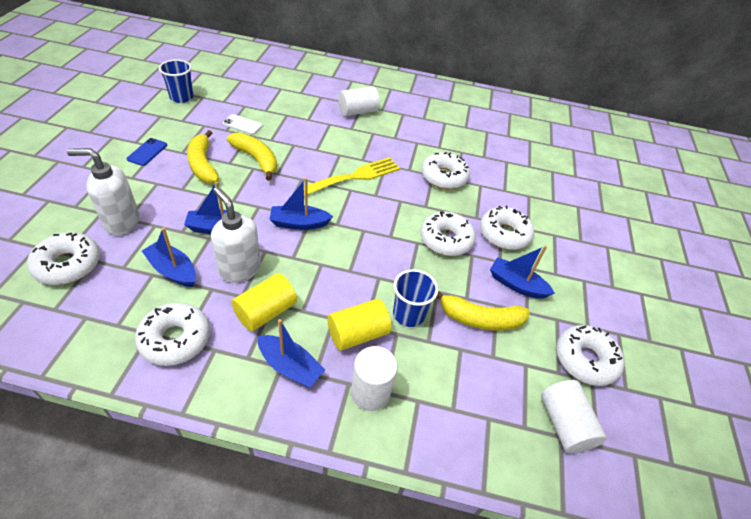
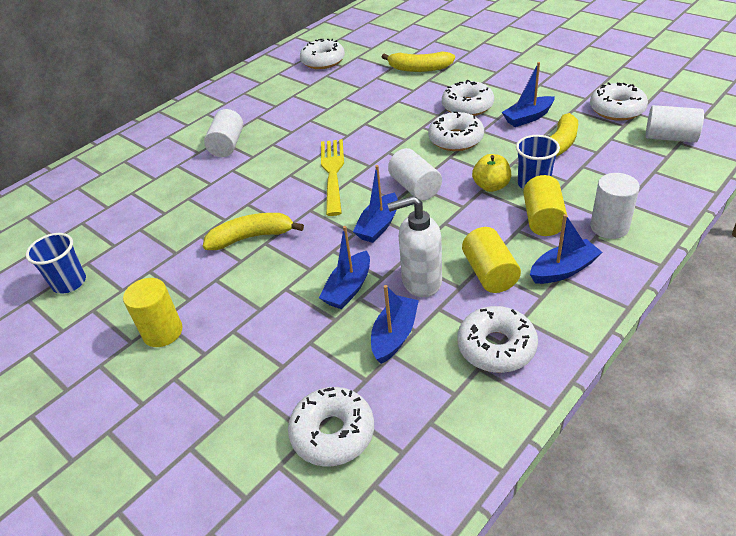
camera: 50 degrees left, 5 degrees down
(121, 222) = (285, 372): white soap dispenser -> none
(147, 152) = (162, 332): blue phone -> yellow cylinder
(173, 270) = (394, 335): blue boat -> blue boat turned 135 degrees clockwise
(203, 165) = (228, 283): yellow banana -> yellow banana (419, 69)
(242, 125) = (177, 237): white phone -> none
(360, 231) = (415, 187): none -> white cylinder
(388, 283) = (491, 186): none -> yellow apple
(444, 177) = (372, 117): white donut -> white donut (323, 61)

